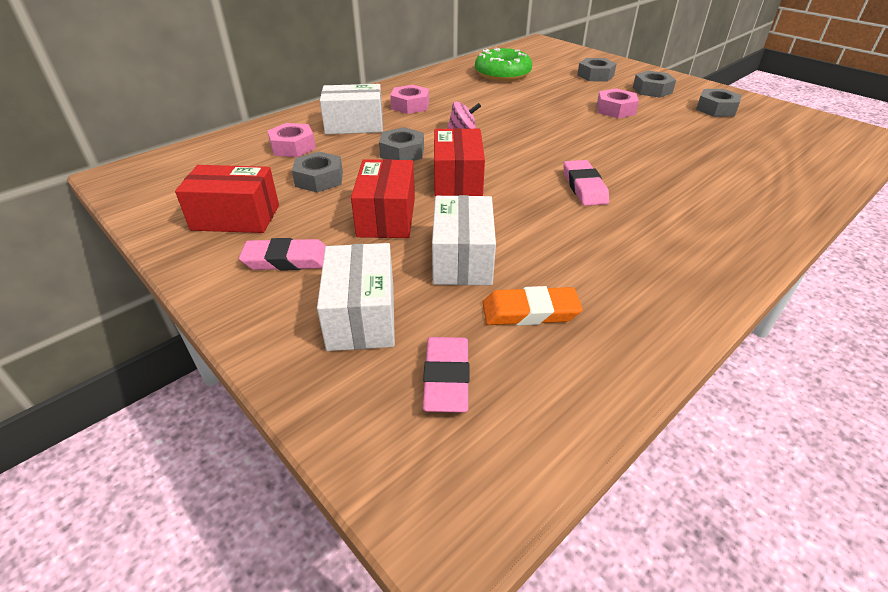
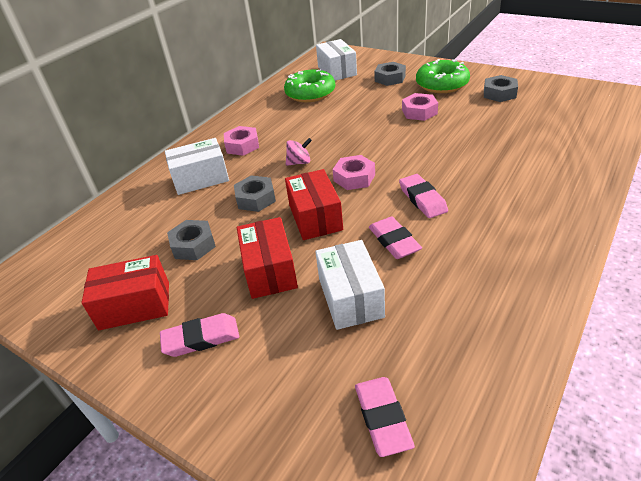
camera: 10 degrees left, 0 degrees up
(293, 147) = (154, 216): pink nut -> pink nut (354, 178)
(361, 316) = (289, 377): white box -> white box (337, 71)
(530, 312) = (424, 335): orange eraser -> none
(534, 218) = (394, 241): none -> pink eraser
(652, 90) = (442, 84): grey nut -> green donut

